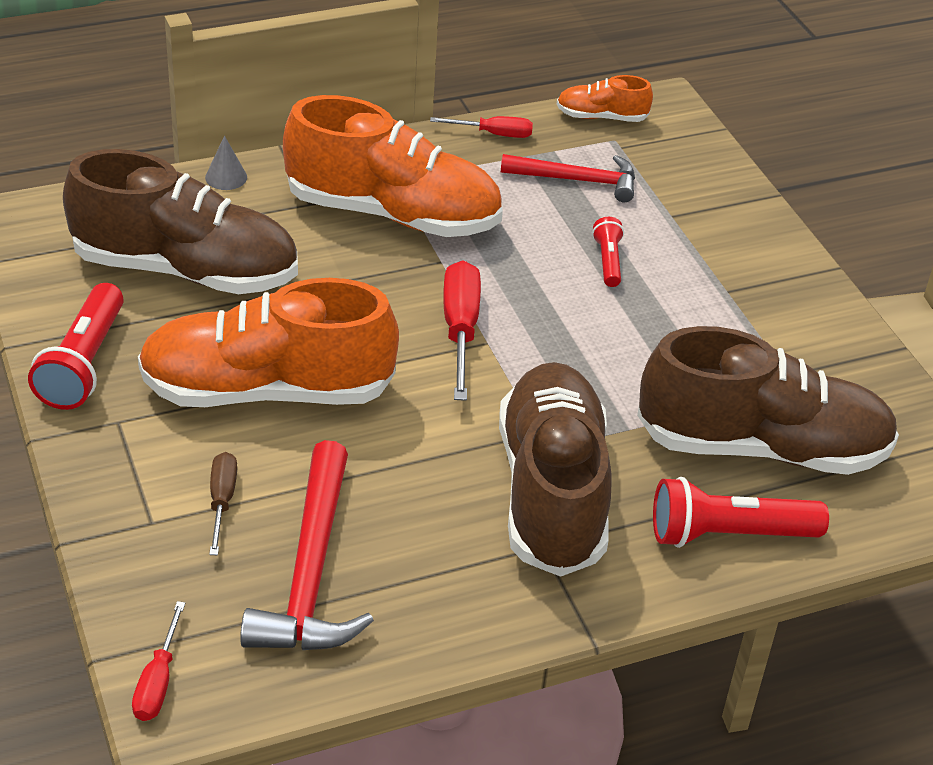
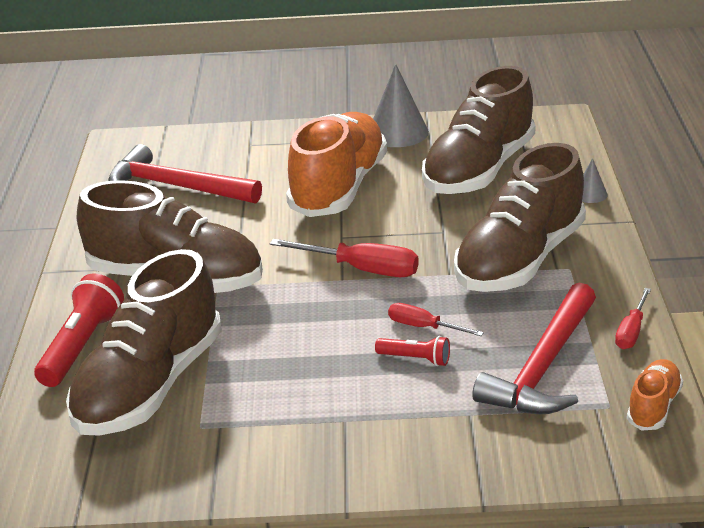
camera: 115 degrees right, 10 degrees down
(84, 363) = (398, 132): red flashlight -> grey cone
(158, 681) = (138, 139): red screwdriver -> red screwdriver (424, 327)
(222, 501) = (251, 165): brown screwdriver -> none
(393, 214) = (520, 260): orange shoe -> brown shoe
(577, 180) = (543, 367): red hammer -> red hammer, size x1.50

